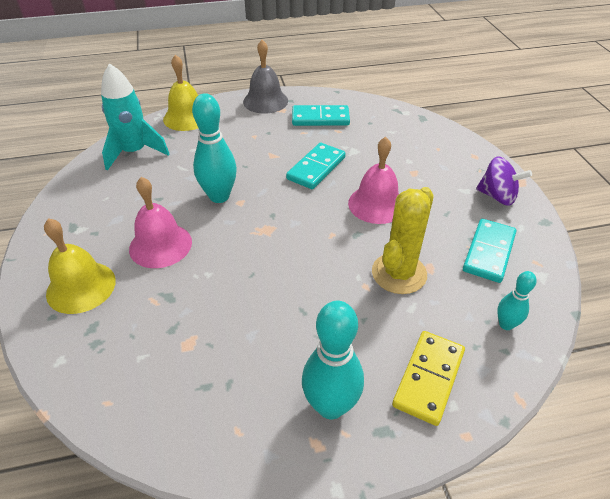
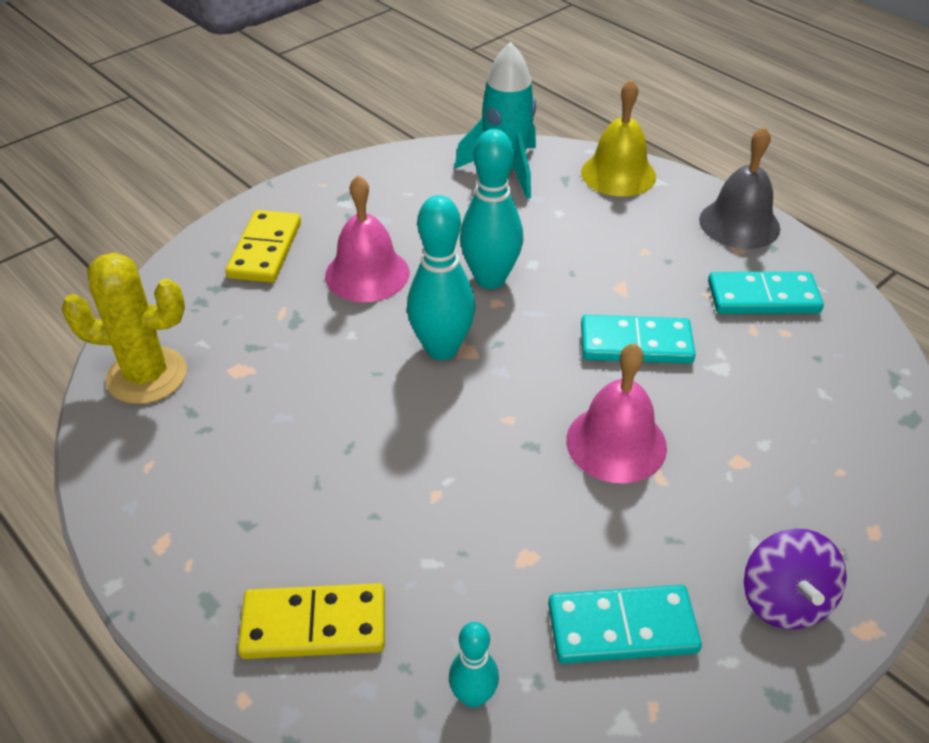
camera: 60 degrees right, 0 degrees up
(81, 287) = (265, 250): yellow bell -> yellow domino
(320, 118) = (763, 297): turquoise domino -> turquoise domino turned 60 degrees counterclockwise
(330, 406) = (219, 535): turquoise bowling pin -> turquoise bowling pin (442, 348)
(399, 273) = (486, 524): yellow cactus -> yellow cactus (147, 376)

